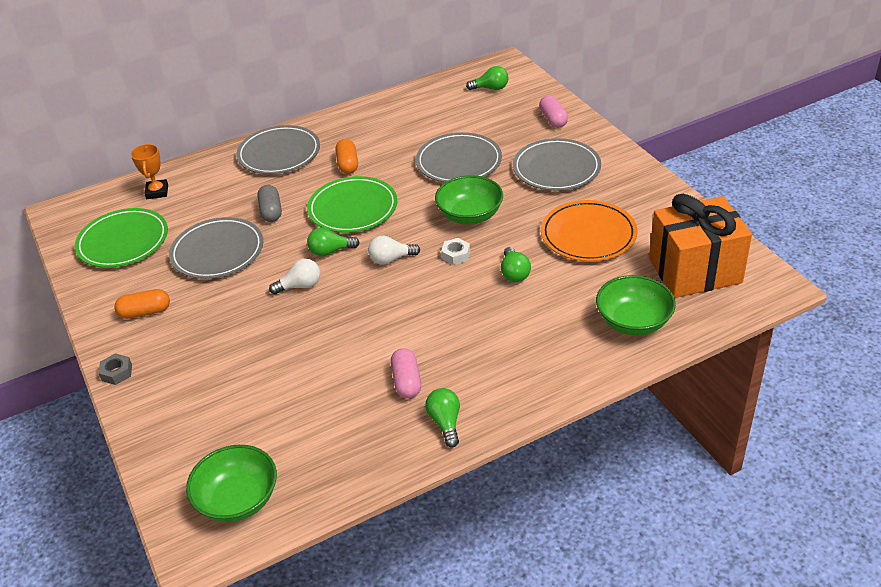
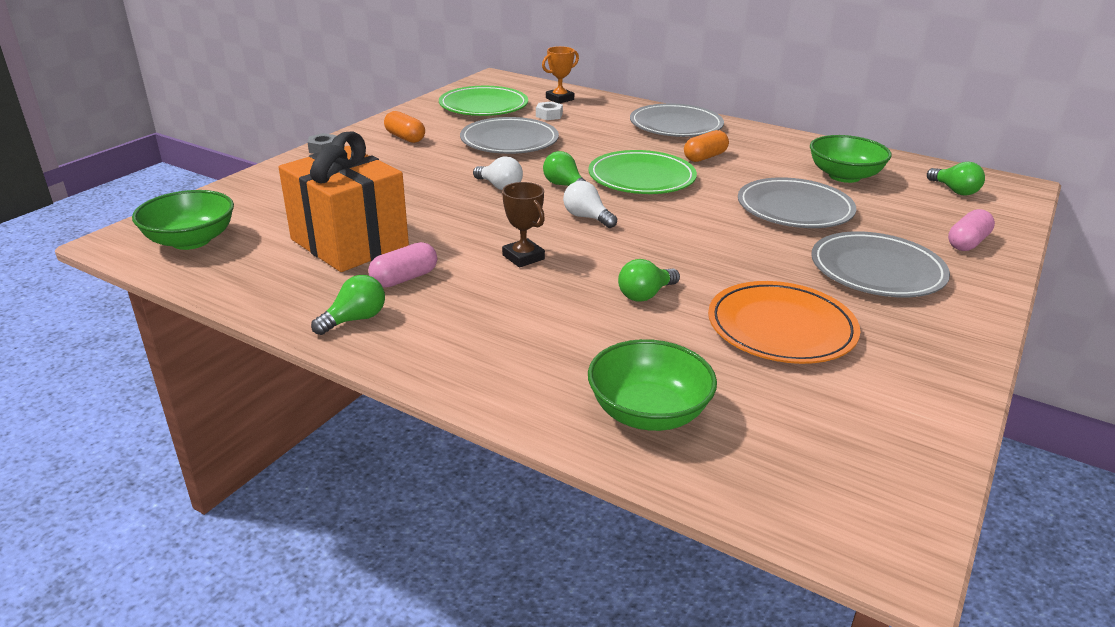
camera: 55 degrees right, 10 degrees down
(271, 211) = (590, 145): grey capsule -> none
(423, 311) = (523, 257): none -> brown trophy
(456, 255) = (635, 250): white nut -> white nut (549, 115)
(470, 215) = (713, 240): green bowl -> green bowl (844, 176)
(695, 271) = (821, 444): orange gift -> orange gift (349, 243)

